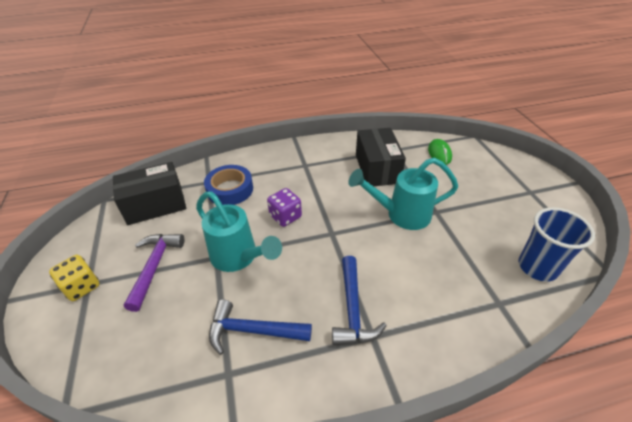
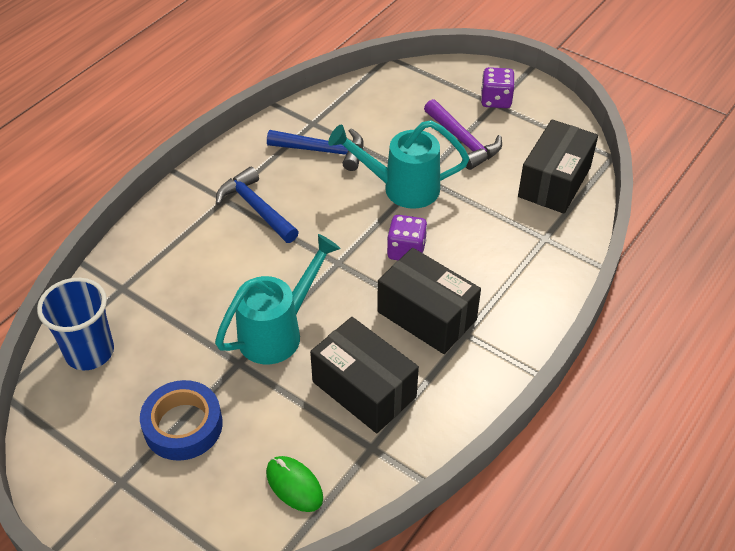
camera: 140 degrees right, 5 degrees up
(82, 286) = (496, 100): yellow dice -> purple dice
(230, 189) = (507, 244): blue tape -> blue tape (183, 425)
(253, 331) = (323, 151): blue hammer -> blue hammer turned 45 degrees clockwise
(313, 181) = (427, 315): none -> black box

